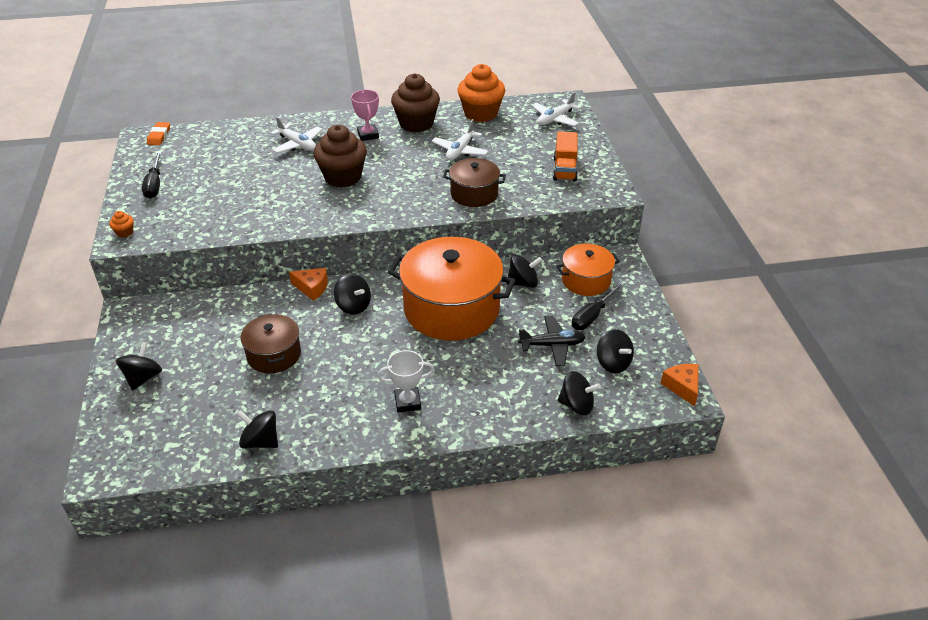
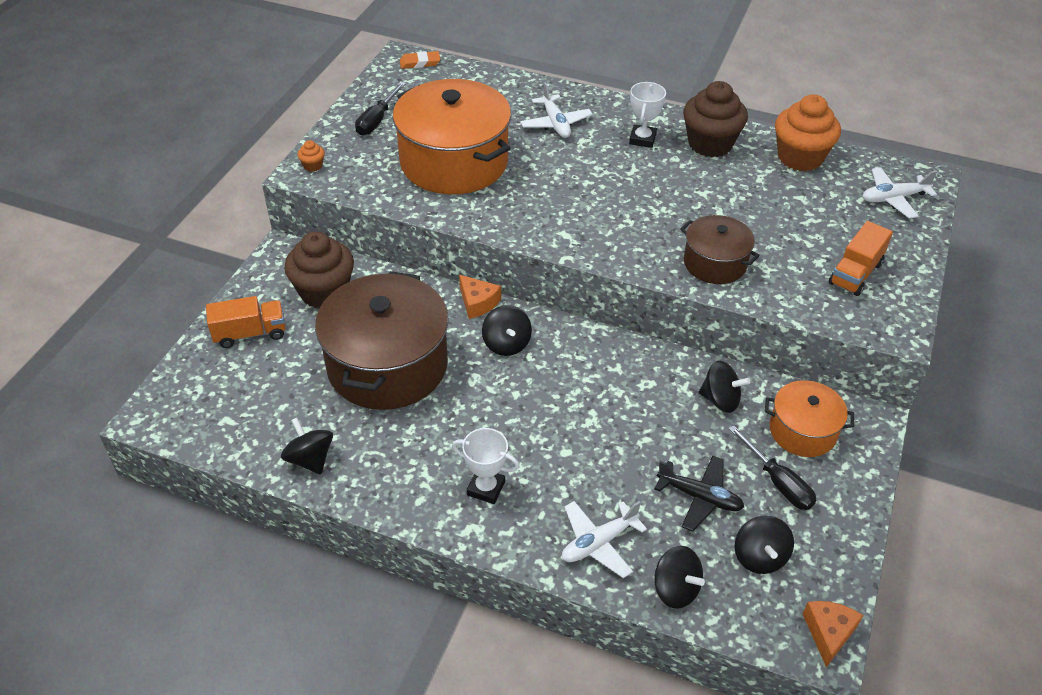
camera: 30 degrees right, 5 degrees up
(143, 378) = (250, 333): black spinning top -> orange truck
(159, 136) = (420, 63): orange eraser -> orange eraser turned 45 degrees clockwise
(274, 354) = (387, 365): brown pot -> brown pot, size x1.88
(343, 177) = (577, 183): brown cupcake -> brown cupcake (324, 292)
(368, 135) = (642, 139): pink trophy -> white trophy
(451, 309) = (612, 396): orange pot -> orange pot (454, 162)
(460, 151) = (738, 199): white plane -> white plane (598, 543)
(592, 316) = (778, 482): black screwdriver -> black screwdriver turned 105 degrees counterclockwise

